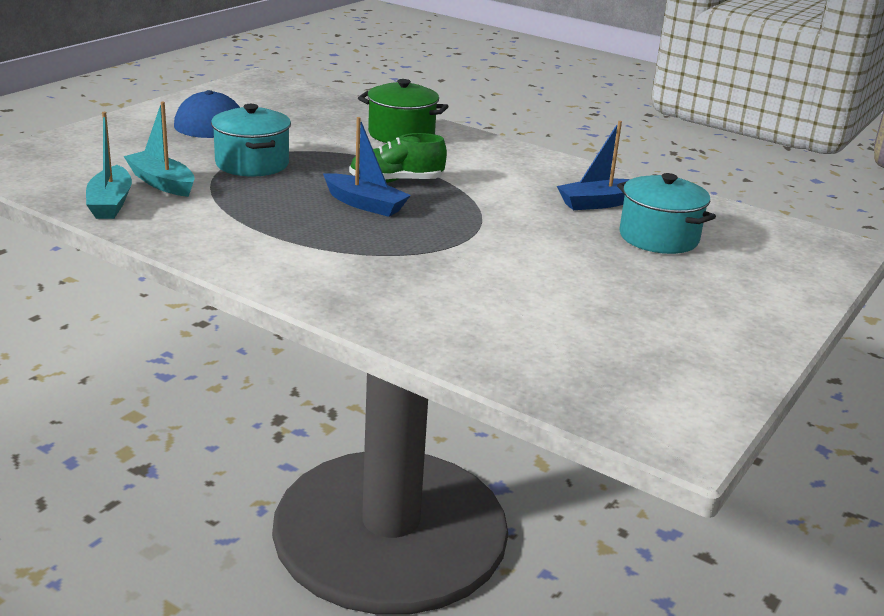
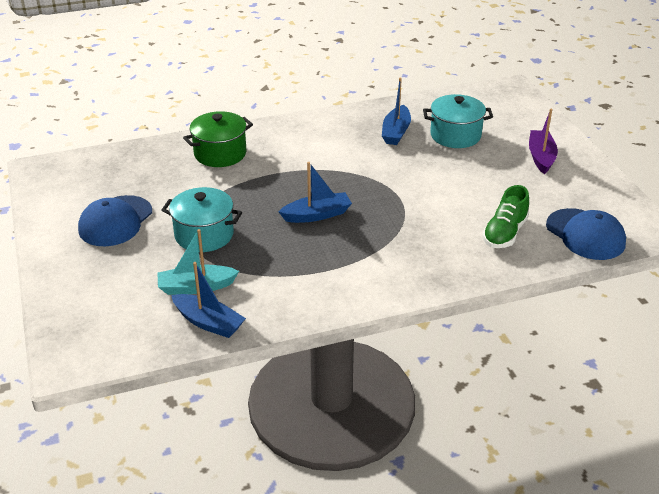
camera: 50 degrees left, 10 degrees up
(110, 203) = (208, 323): turquoise boat -> blue boat
(396, 181) = (294, 188): green shoe -> green shoe (504, 233)
(585, 381) = (585, 234): none -> blue cap
(716, 304) = (541, 157): none -> purple boat

